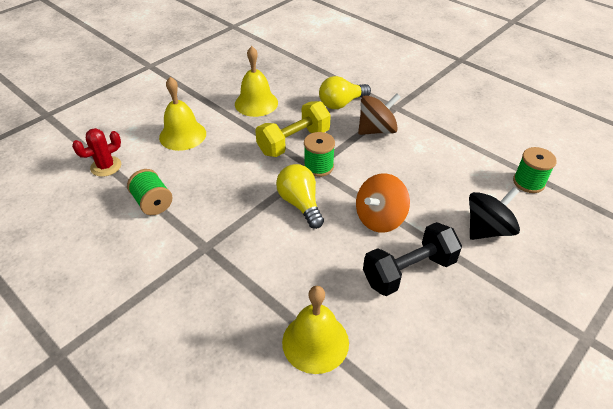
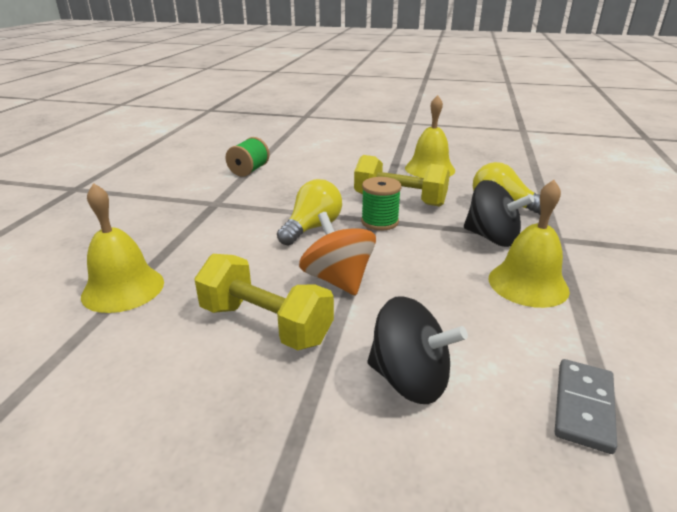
camera: 60 degrees right, 15 degrees down
(106, 166) = (273, 146): red cactus -> none
(182, 135) = (342, 156): yellow bell -> yellow bell (528, 284)
(376, 130) = (491, 238): brown spinning top -> black spinning top
(379, 218) = (338, 280): orange spinning top -> orange spinning top turned 45 degrees clockwise
(409, 271) = (265, 324): black dumbbell -> yellow dumbbell
(528, 182) = (583, 406): green spool -> grey domino

